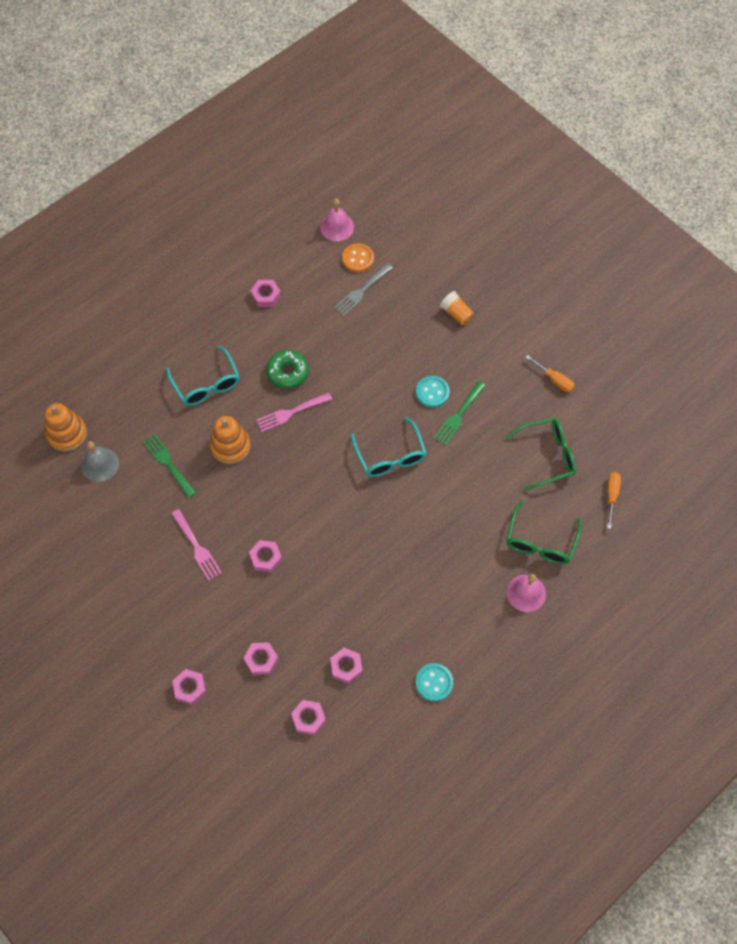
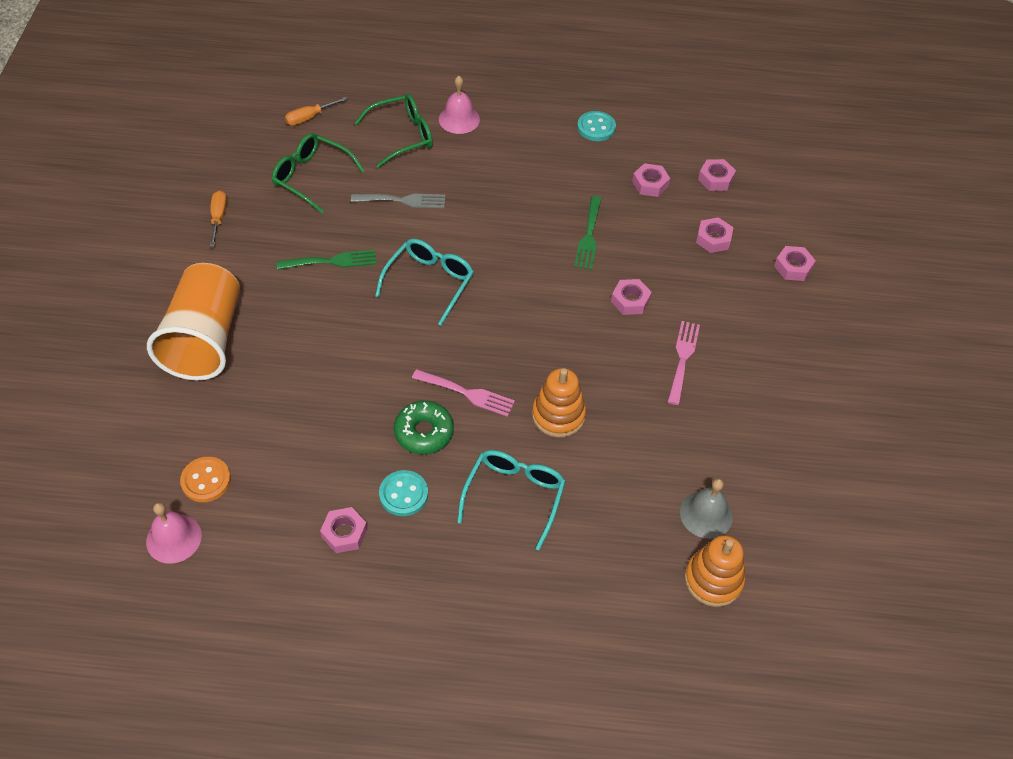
camera: 135 degrees left, 10 degrees down
(168, 463) = (635, 453): green fork -> green fork (589, 236)
(361, 291) = (251, 443): grey fork -> grey fork (403, 200)
(432, 392) = (325, 297): turquoise button -> turquoise button (403, 494)
(456, 314) = (205, 339): orange cup -> orange cup, size x2.46

